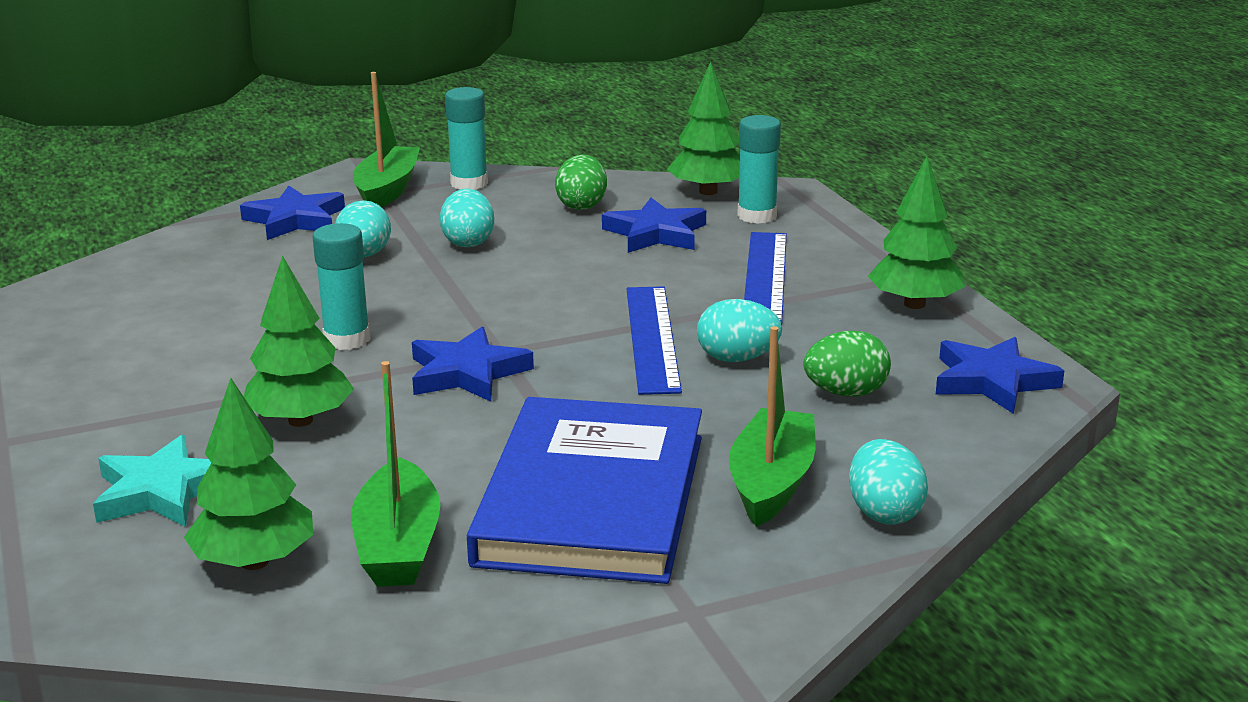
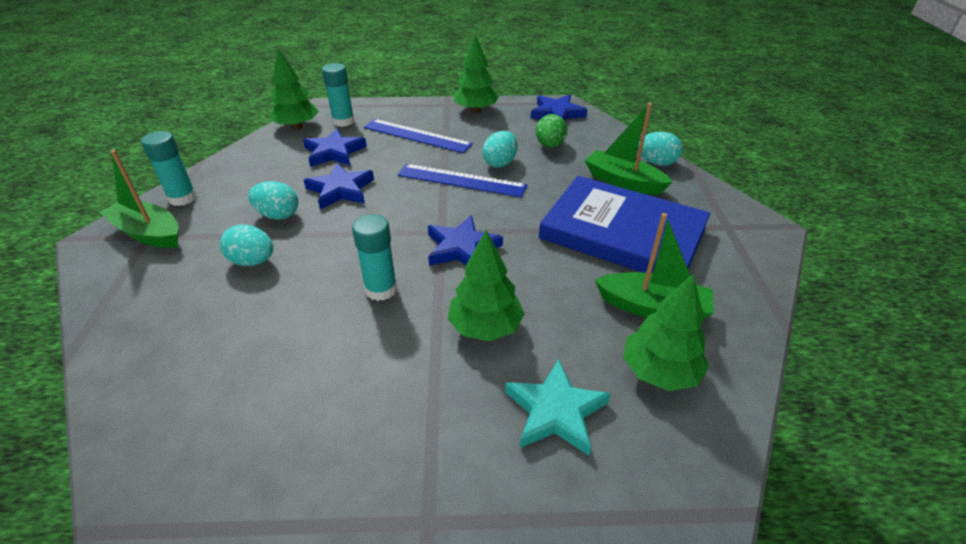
camera: 70 degrees left, 15 degrees up
(295, 220) = (148, 286): blue star -> blue star (340, 190)
(582, 205) = (269, 166): green egg -> none

